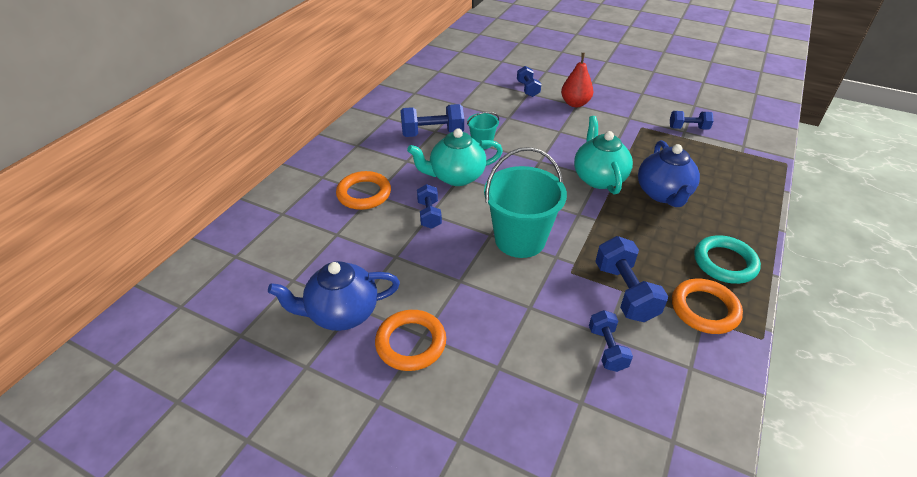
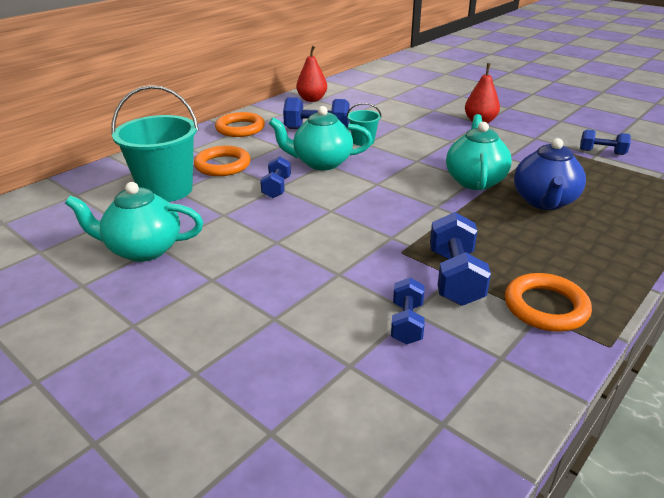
camera: 15 degrees right, 10 degrees down
(341, 313) = (143, 249): blue teapot -> turquoise teapot
(409, 93) = (312, 99): none -> red pear
(411, 343) = (195, 283): orange ring -> orange ring (240, 128)
(520, 239) = (359, 218): turquoise bucket -> turquoise bucket (166, 190)
(528, 89) = (434, 107): blue dumbbell -> none
(724, 263) = (592, 269): turquoise ring -> none

